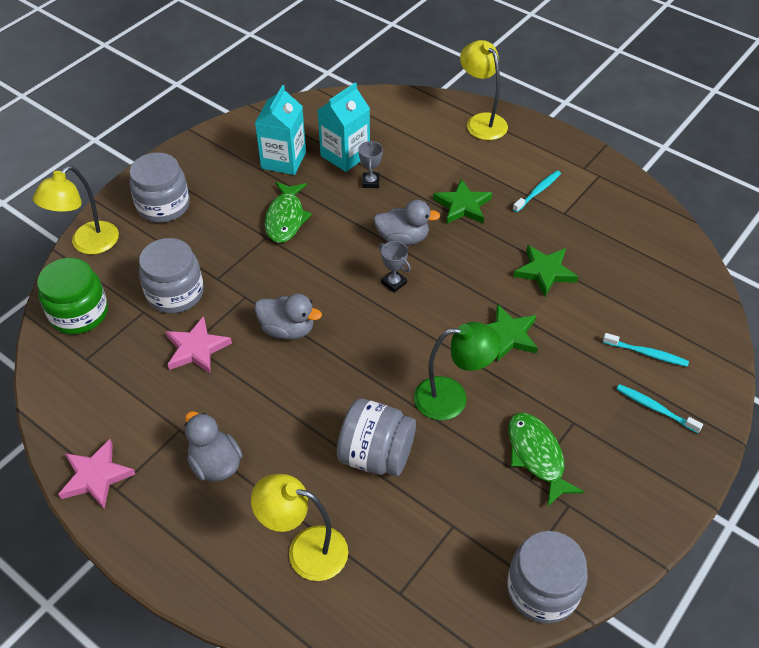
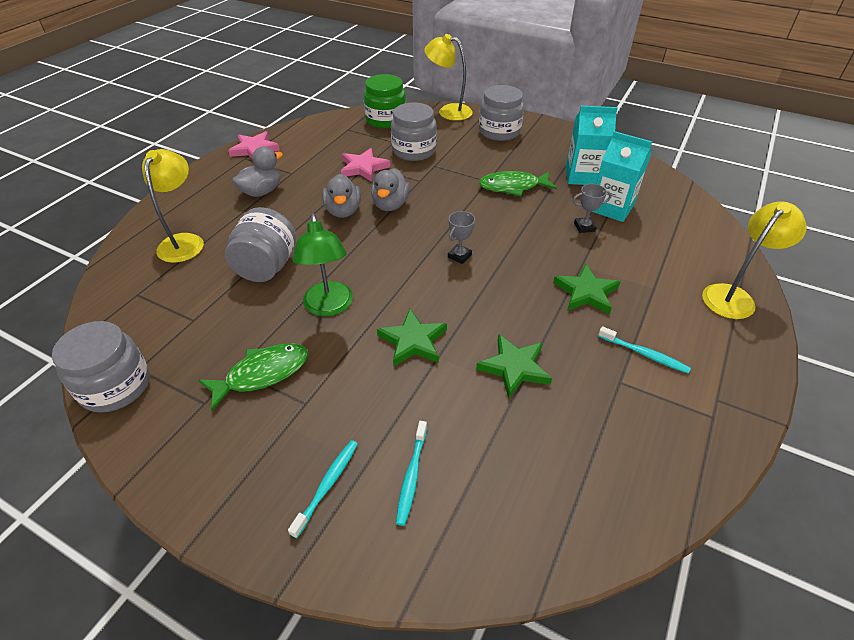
camera: 80 degrees right, 5 degrees down
(403, 238) = (519, 255): grey duck -> grey duck (343, 211)

